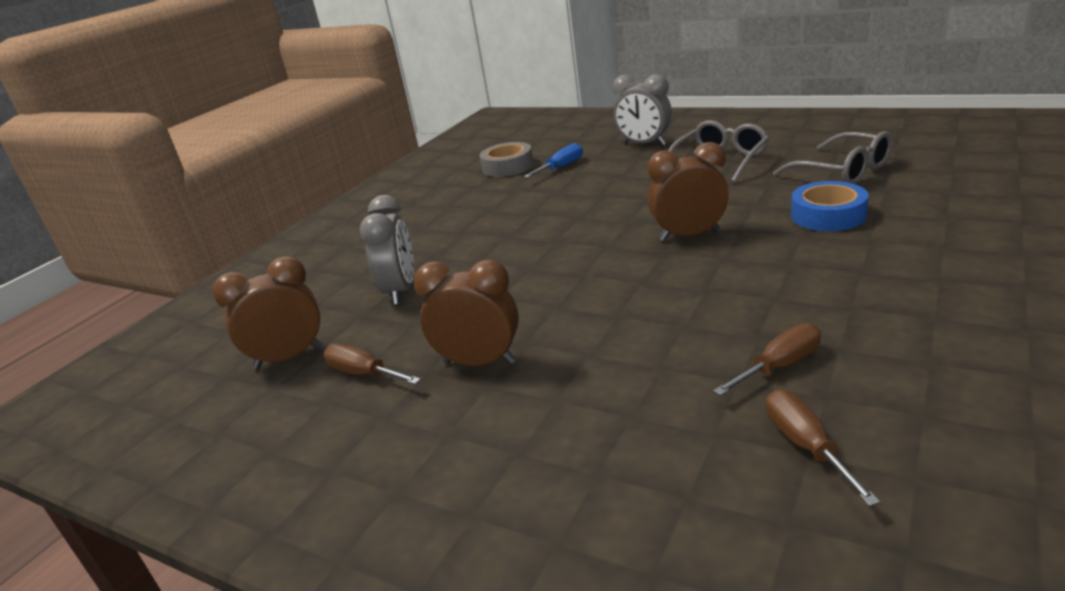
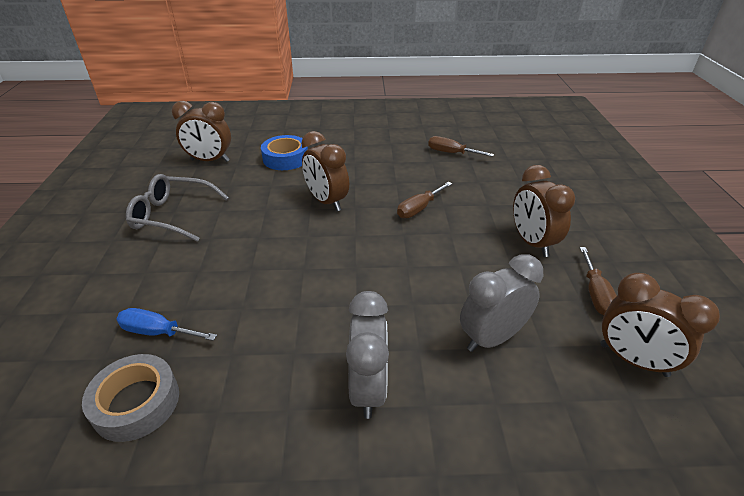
camera: 125 degrees left, 10 degrees up
(644, 144) = (98, 278): grey clock -> grey clock (368, 388)
(806, 445) = (496, 142): brown screwdriver -> brown screwdriver (419, 208)
(843, 171) = (210, 160): grey glasses -> brown clock

